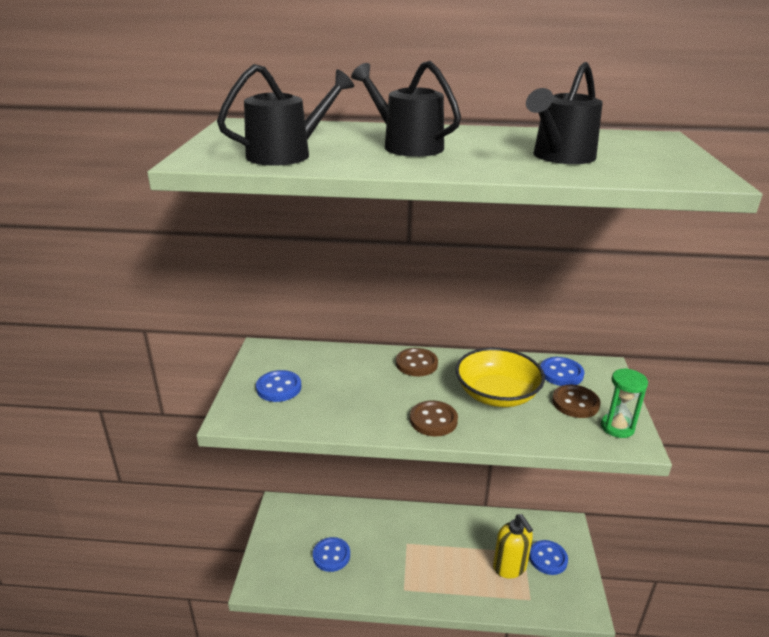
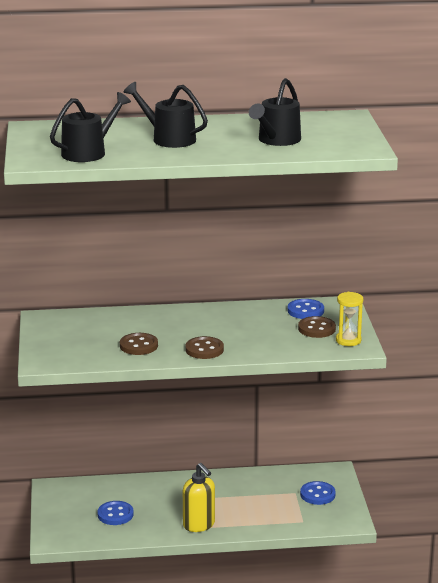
camera: 10 degrees left, 5 degrees down
(279, 387) = (69, 341): blue button -> none
(416, 364) = (182, 315): brown button -> brown button (138, 345)
(497, 394) = (253, 329): yellow bowl -> none
(510, 567) = (283, 504): yellow soap dispenser -> yellow soap dispenser (199, 525)
(617, 427) = (348, 340): green hourglass -> yellow hourglass

